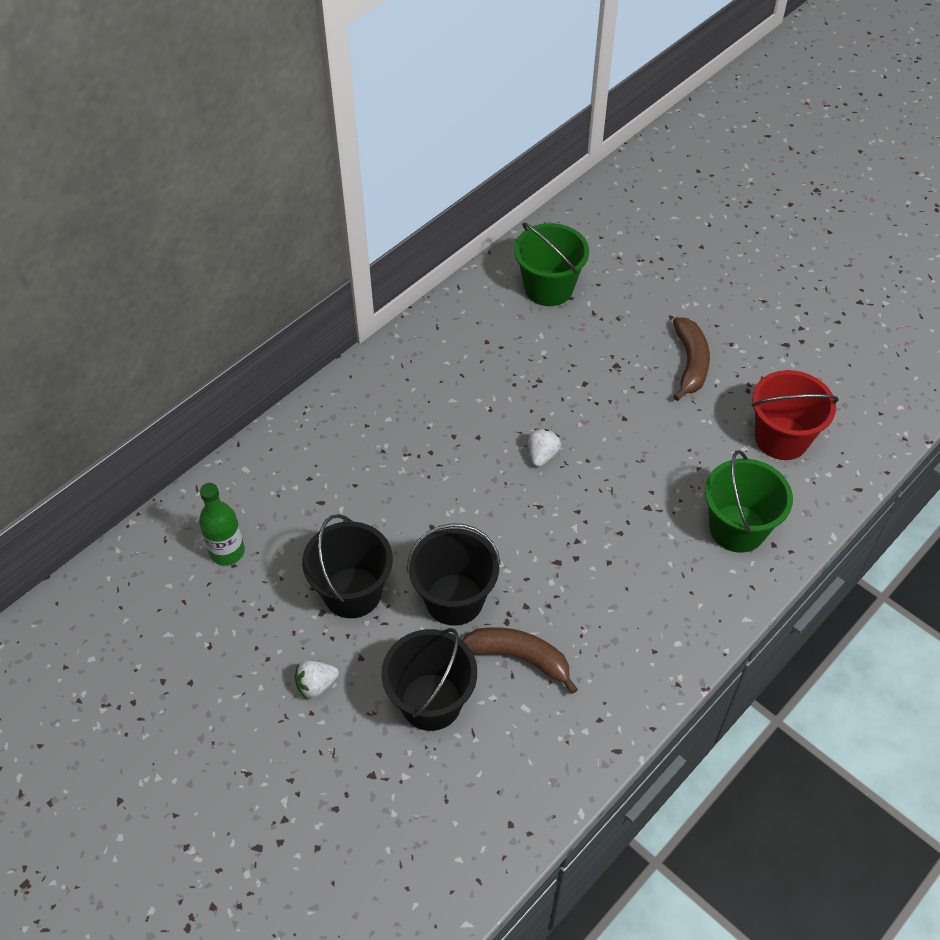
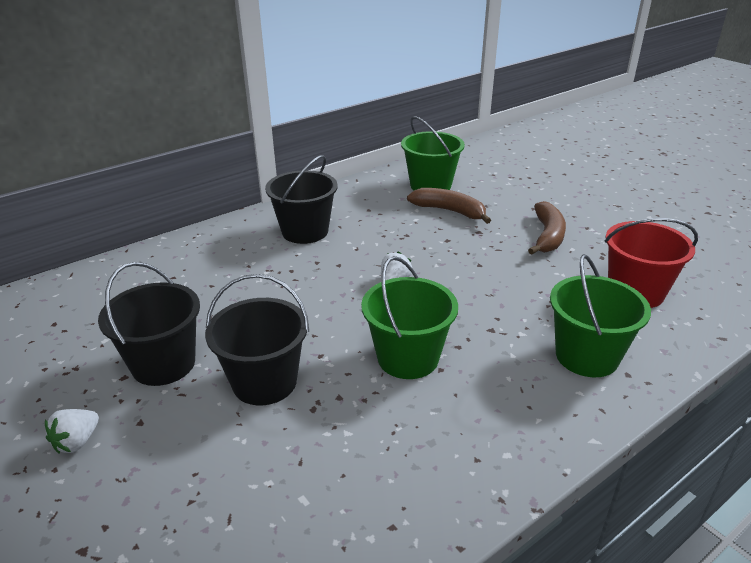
camera: 10 degrees right, 20 degrees down
(227, 551) = (65, 319): green bottle -> none
(316, 685) = (77, 442): white strawberry -> white strawberry turned 45 degrees counterclockwise
(431, 702) = (194, 477): black bucket -> black bucket (305, 231)
(519, 657) = (314, 445): brown banana -> brown banana (450, 211)
(577, 553) = (408, 358): none -> green bucket

